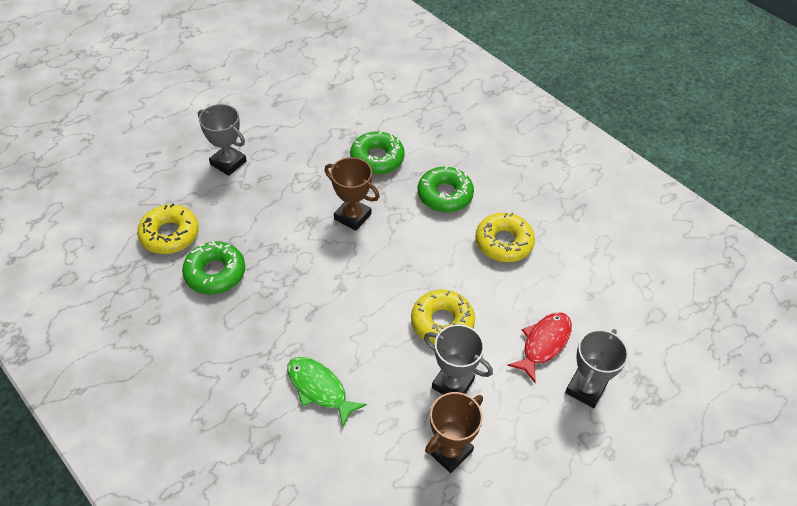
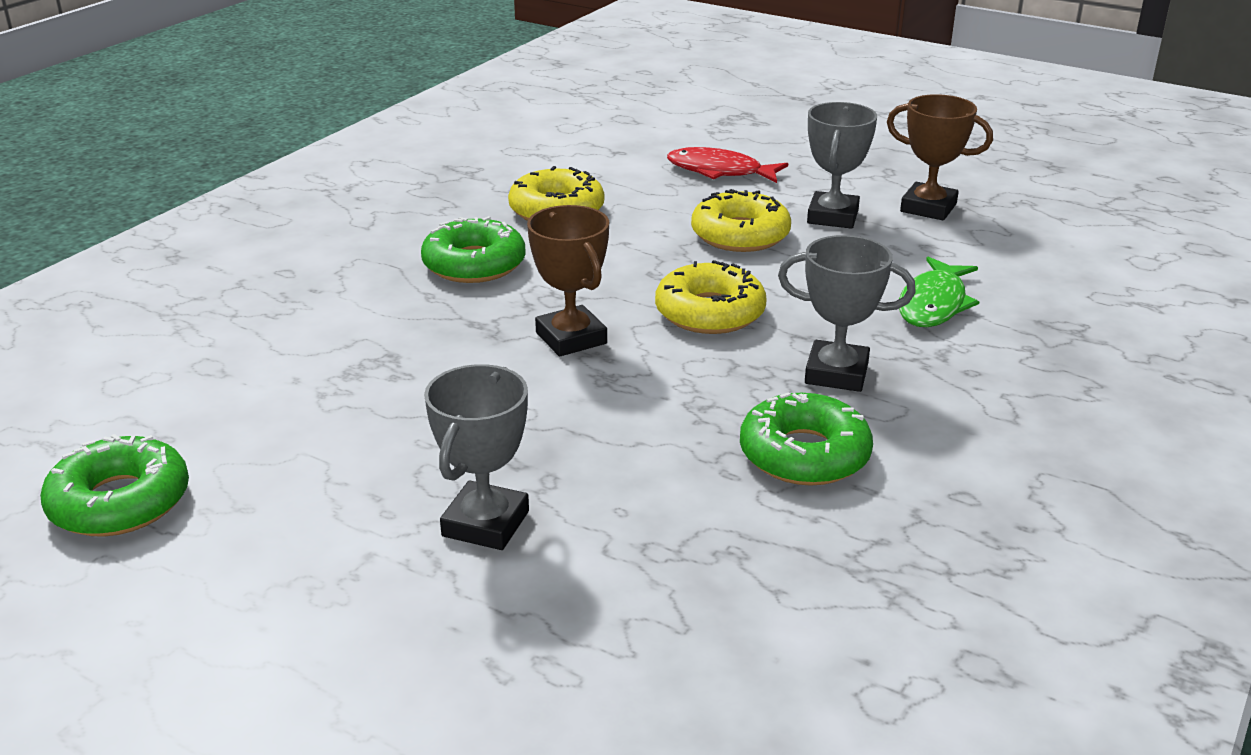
camera: 105 degrees left, 20 degrees down
(170, 234) = (750, 545): yellow donut -> yellow donut (710, 312)
(352, 216) = (571, 338): brown trophy -> brown trophy turned 45 degrees counterclockwise
(377, 158) = (403, 339): green donut -> green donut (120, 502)
(585, 389) = (765, 146): grey trophy -> grey trophy (836, 373)

